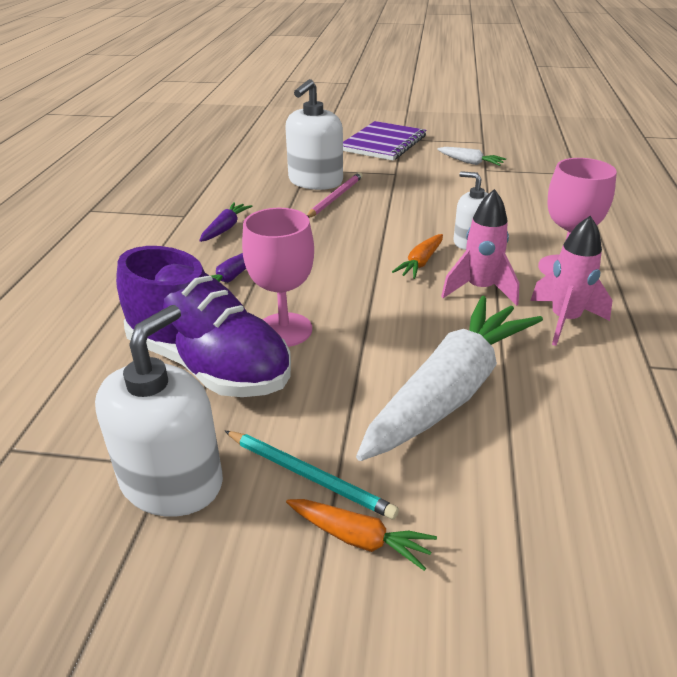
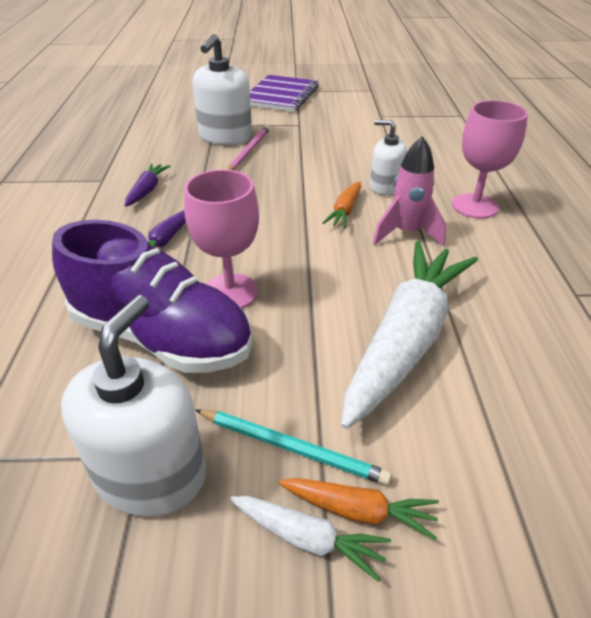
camera: 10 degrees left, 5 degrees up
(470, 162) = (365, 110): white carrot -> white carrot (308, 538)
(564, 321) = (490, 257): pink rocket -> none

